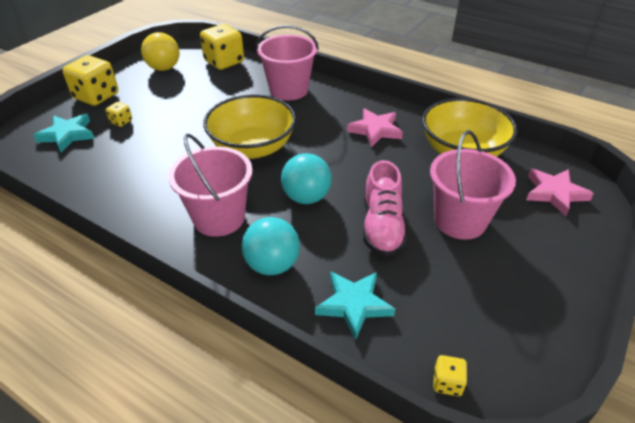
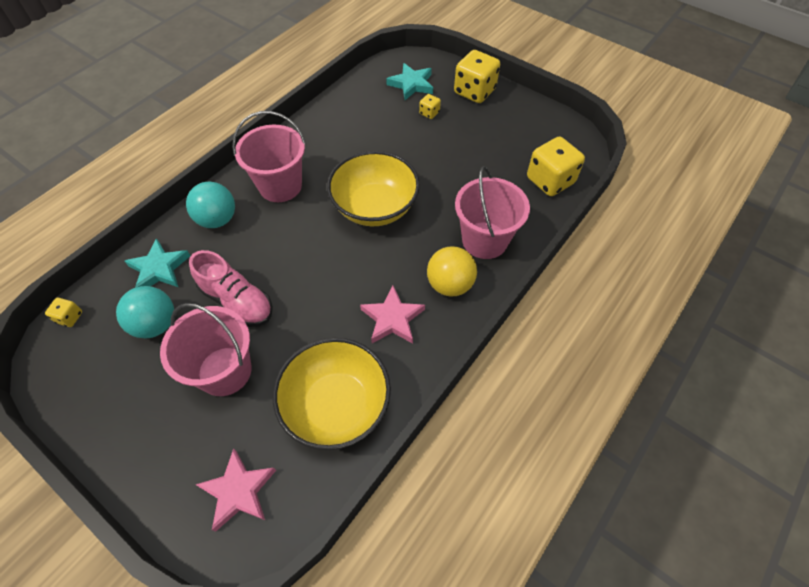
camera: 95 degrees right, 15 degrees up
(164, 68) = (532, 132): yellow ball -> yellow ball (450, 284)
(306, 197) = (291, 246): turquoise ball -> turquoise ball (156, 324)
(382, 226) = (237, 301): pink shoe -> pink shoe turned 150 degrees counterclockwise

